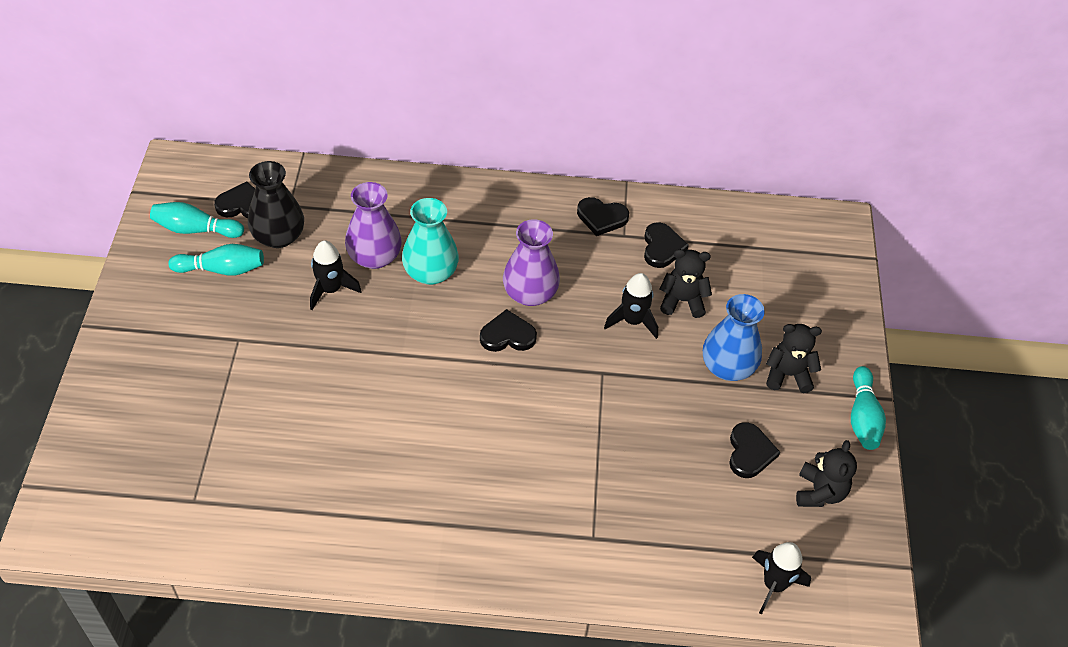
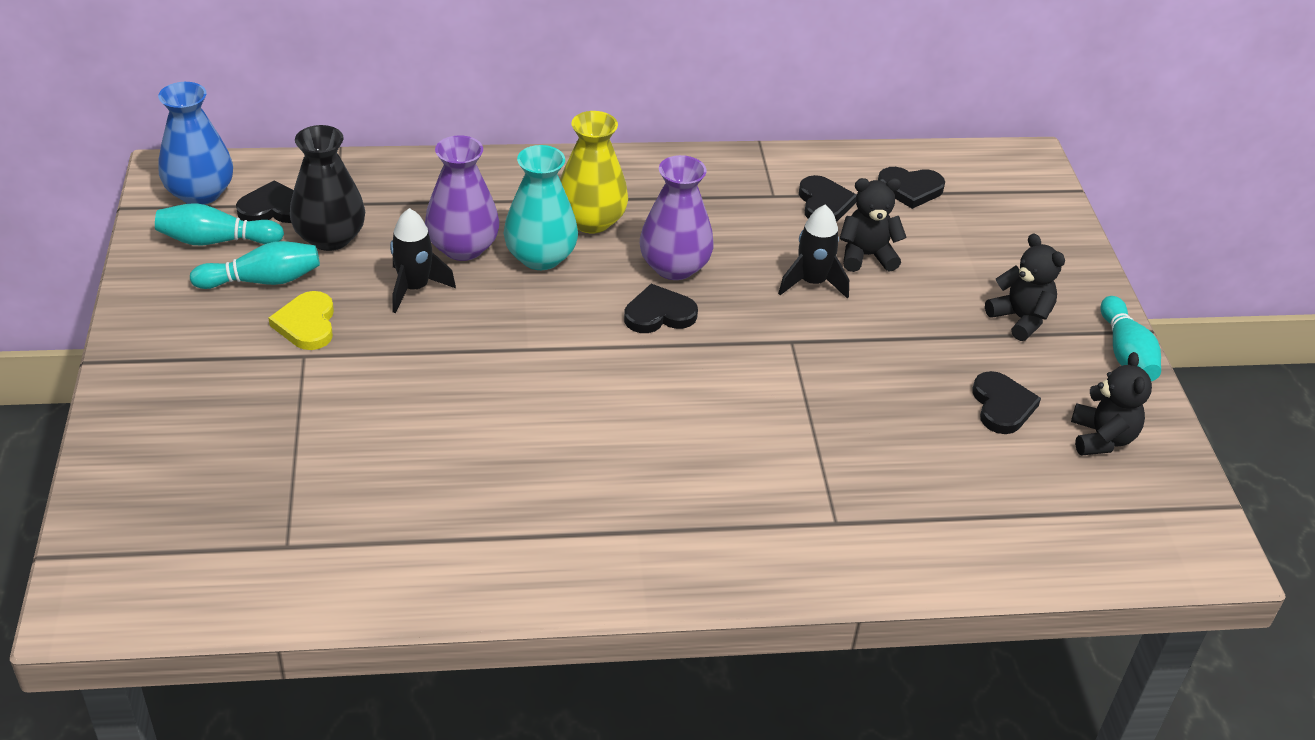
camera: 10 degrees left, 10 degrees down
(246, 312) = (307, 324): none -> yellow heart
(477, 243) = (591, 221): none -> yellow vase
(601, 217) = (740, 180): black heart -> black heart (910, 189)
(727, 367) = (944, 318): blue vase -> blue vase (200, 193)
(774, 585) = (1081, 546): black rocket -> none
(787, 375) = (1020, 319): black teddy bear -> black teddy bear turned 60 degrees clockwise

